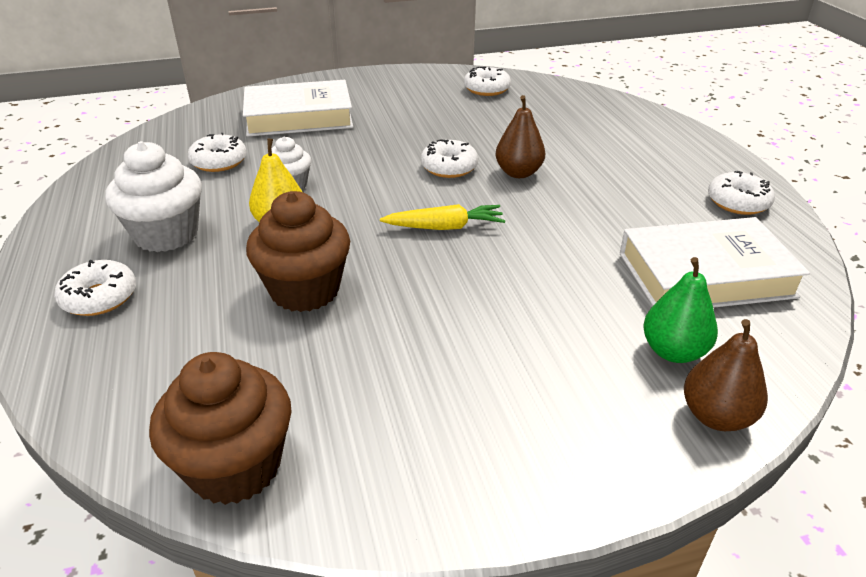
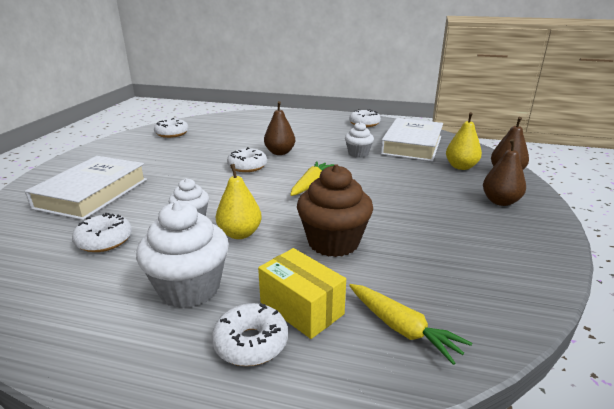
camera: 60 degrees left, 10 degrees down
(155, 388) = (402, 328): none -> yellow carrot
(163, 309) = (301, 308): none -> yellow box
(235, 466) = (500, 306): brown cupcake -> none
(567, 425) = (500, 201): none -> brown pear
(595, 233) = (358, 153): none -> white cupcake
(673, 351) = (461, 167): green pear -> yellow pear

